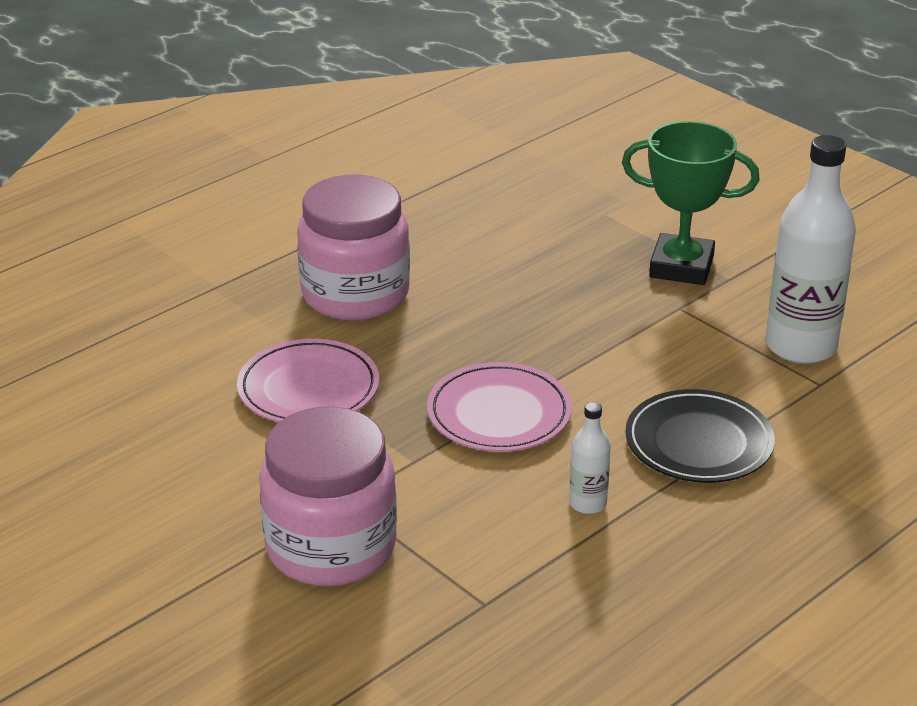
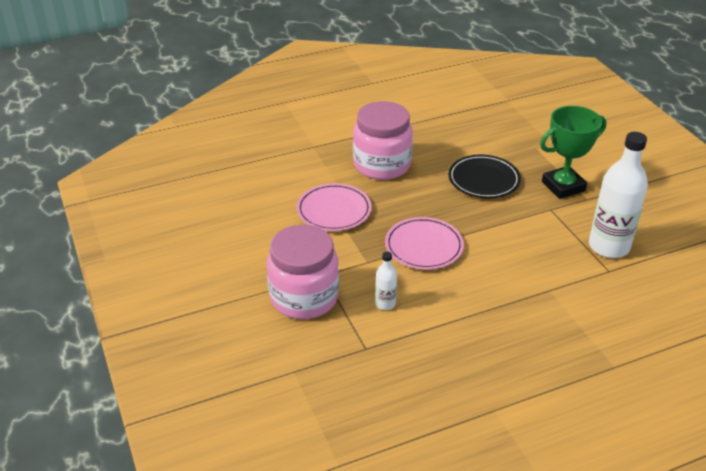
camera: 20 degrees right, 5 degrees up
(587, 503) = (446, 307): white bottle -> white bottle (385, 304)
(681, 267) = (563, 186): green trophy -> green trophy turned 60 degrees counterclockwise
(698, 442) = (523, 288): black plate -> black plate (483, 180)

